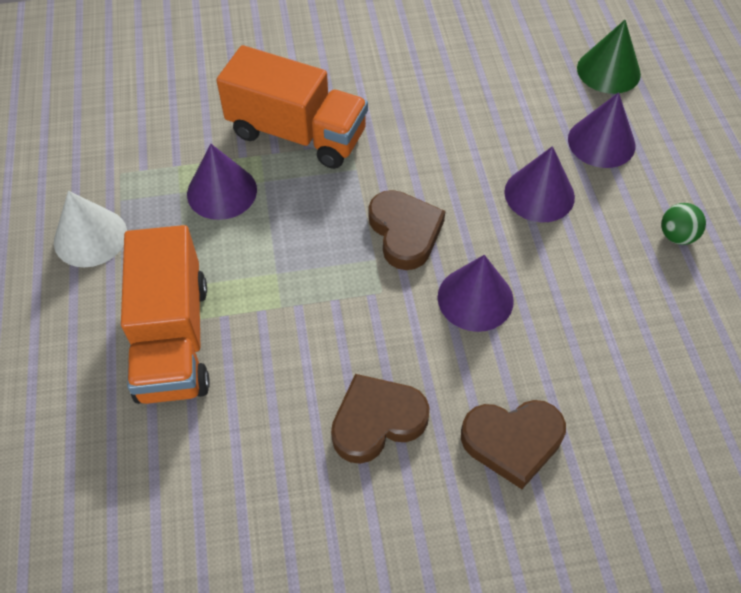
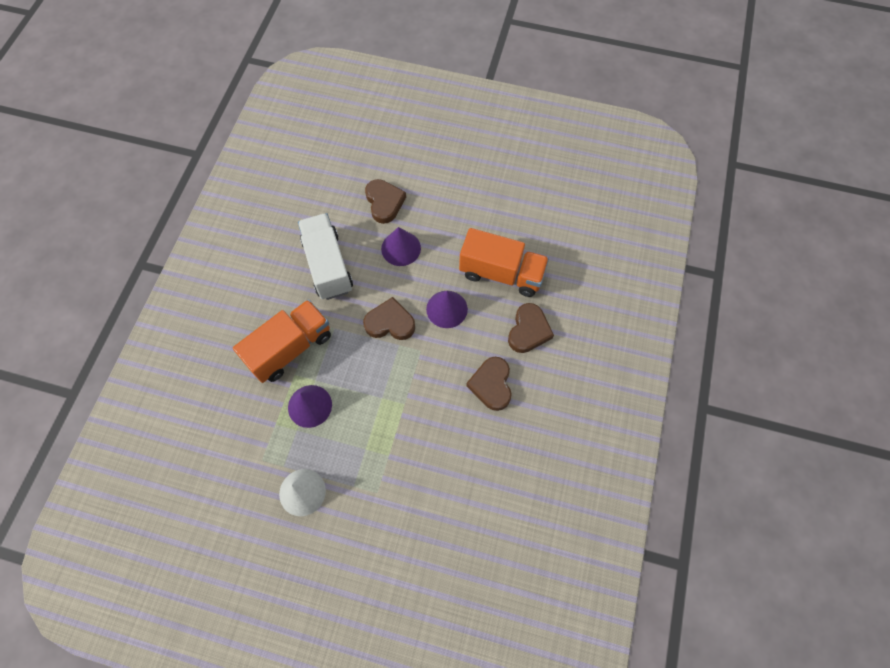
camera: 65 degrees left, 10 degrees up
(173, 339) = (397, 467): orange truck -> orange truck (501, 273)
(449, 120) = (328, 265): none -> white truck
(601, 142) = (384, 203): purple cone -> brown heart
(608, 71) = (339, 172): green cone -> none
(676, 236) = (457, 203): green ball -> none

